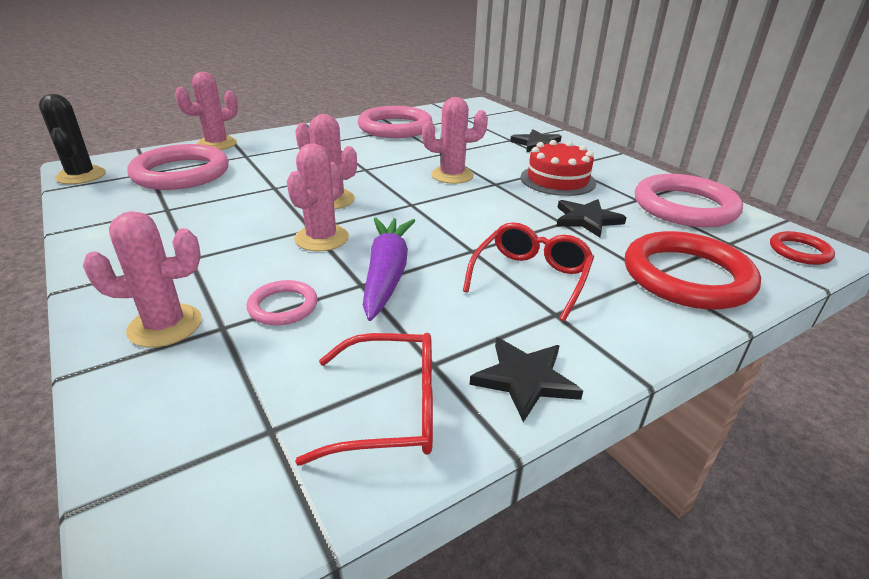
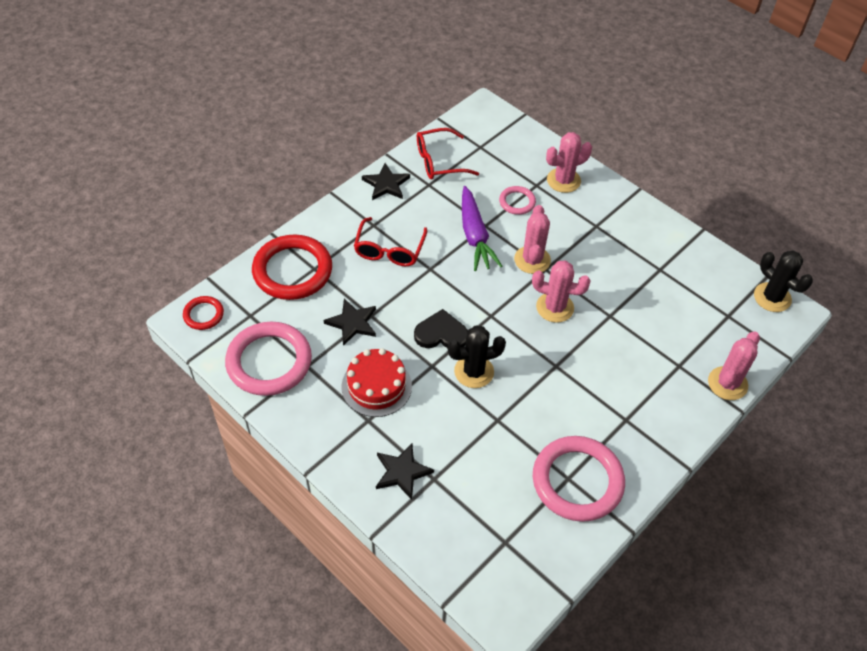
camera: 165 degrees right, 20 degrees up
(181, 173) = (702, 320): pink ring -> none
(452, 175) = (474, 371): pink cactus -> black cactus
(477, 200) = (441, 333): none -> black heart

